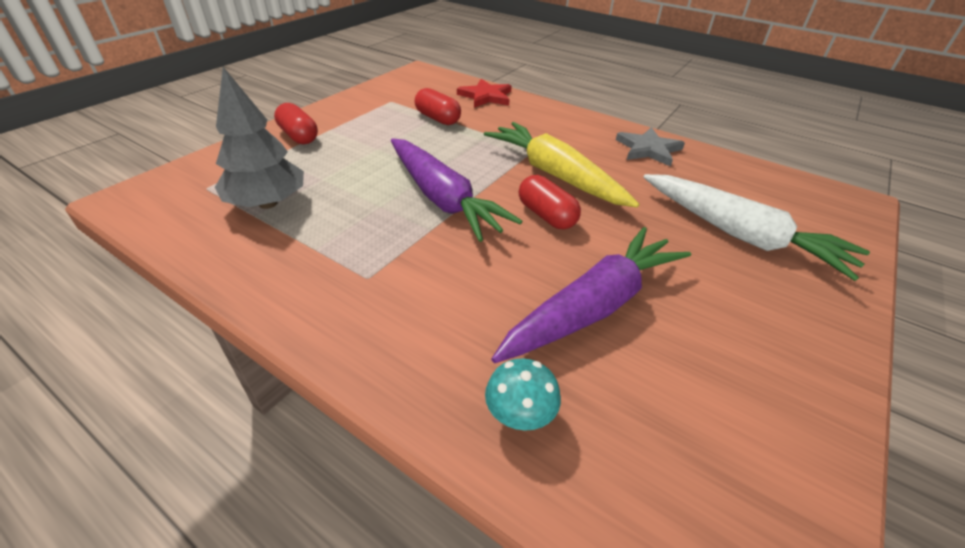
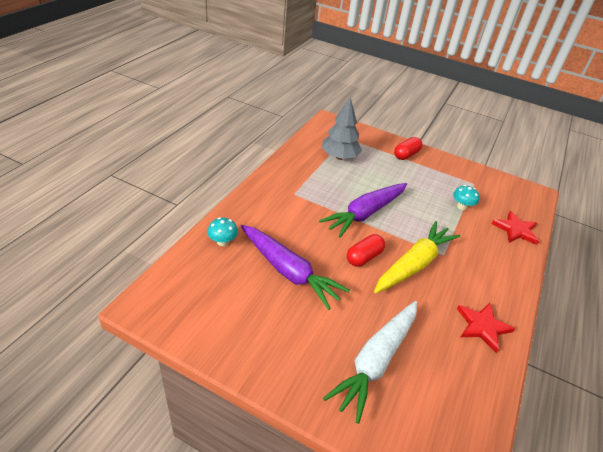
camera: 80 degrees right, 0 degrees up
(438, 118) = (461, 206): red capsule -> turquoise mushroom
(648, 149) = (482, 326): grey star -> red star

